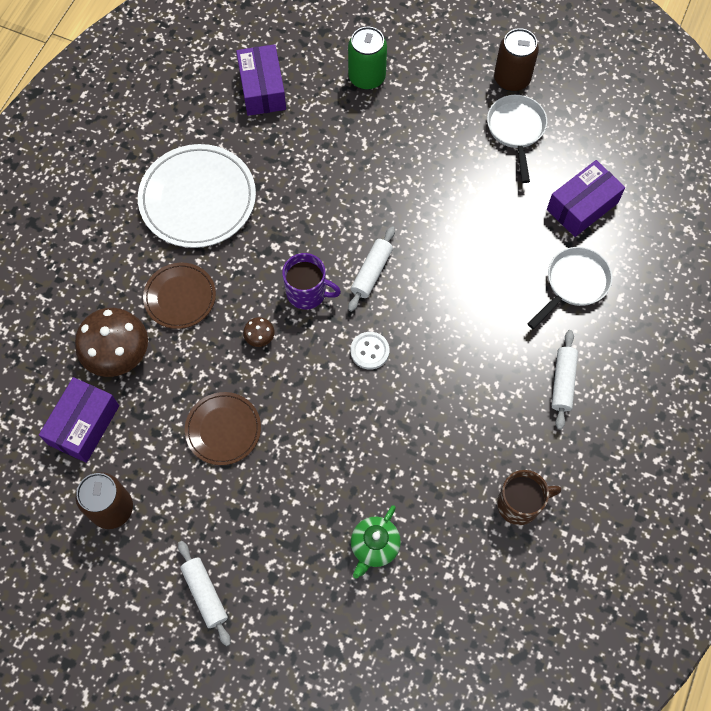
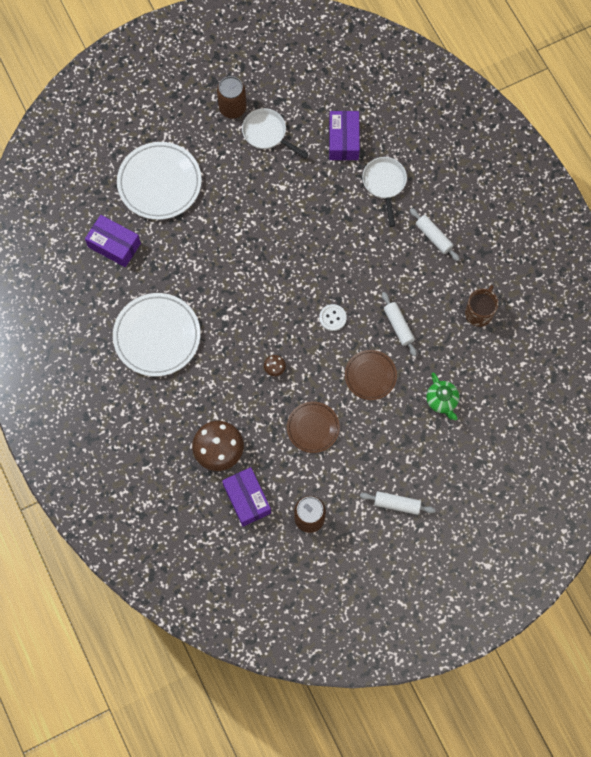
camera: 50 degrees left, 5 degrees up
(180, 297) = (212, 392): brown plate -> brown plate (370, 375)
(307, 293) = (269, 322): purple mug -> none
(367, 77) = (159, 183): green can -> white plate
(371, 272) = (287, 280): white rolling pin -> white rolling pin (398, 326)

